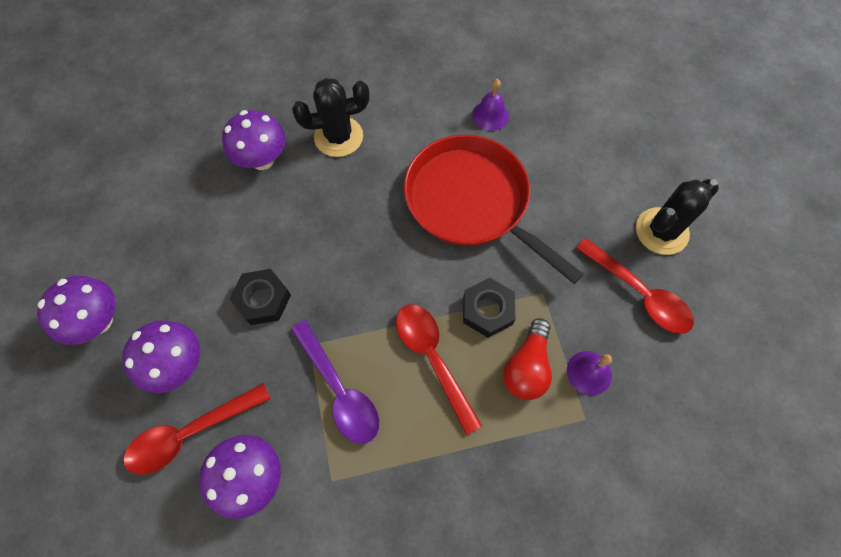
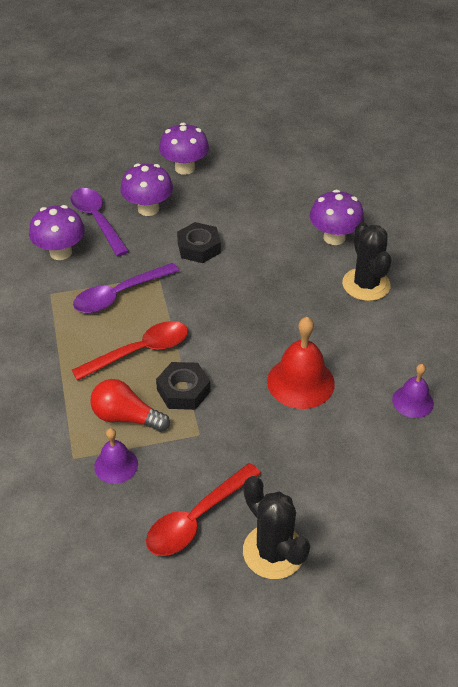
camera: 90 degrees right, 20 degrees down
(191, 432) = (97, 220): red spoon -> purple spoon
(471, 202) = (300, 382): red pan -> red bell

